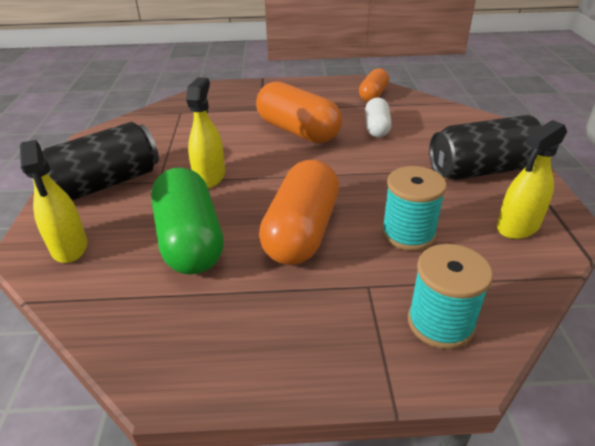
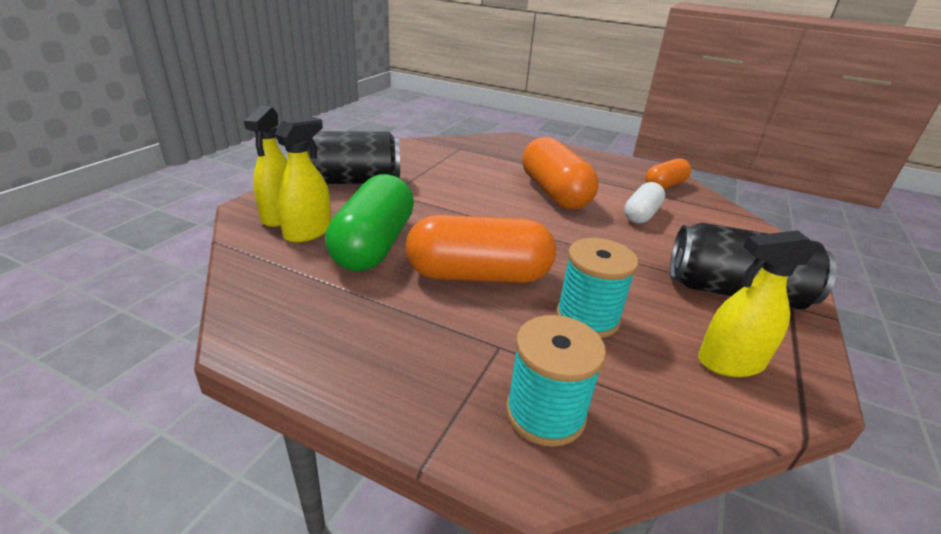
camera: 25 degrees right, 5 degrees down
(210, 177) = (437, 203): yellow spray bottle -> yellow spray bottle (308, 232)
(302, 231) = (478, 275): orange capsule -> orange capsule turned 45 degrees clockwise

